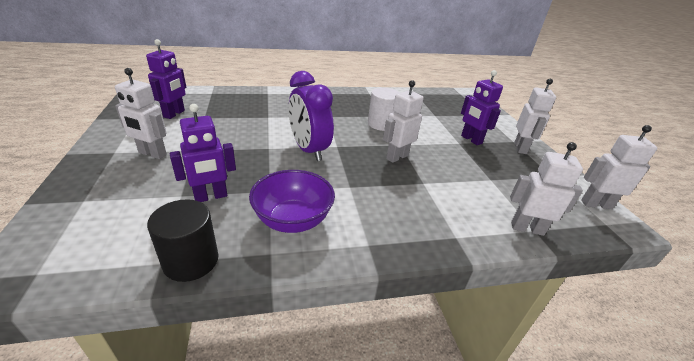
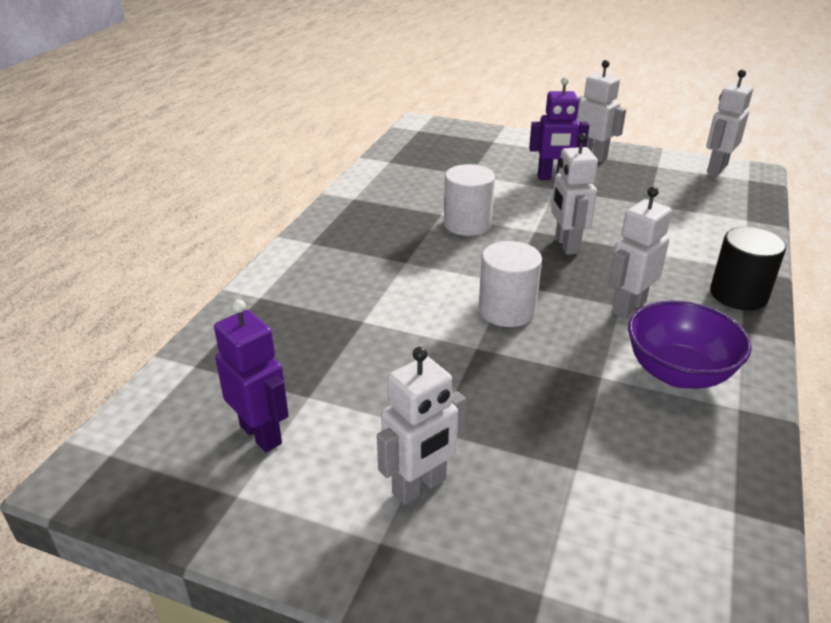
camera: 55 degrees left, 0 degrees up
(191, 261) = (738, 481): black cylinder -> black cylinder (738, 295)
(211, 197) = (594, 436): purple robot -> none
(309, 150) = (507, 310): purple clock -> white cylinder
(527, 228) = (743, 222): white robot -> white robot (628, 307)

